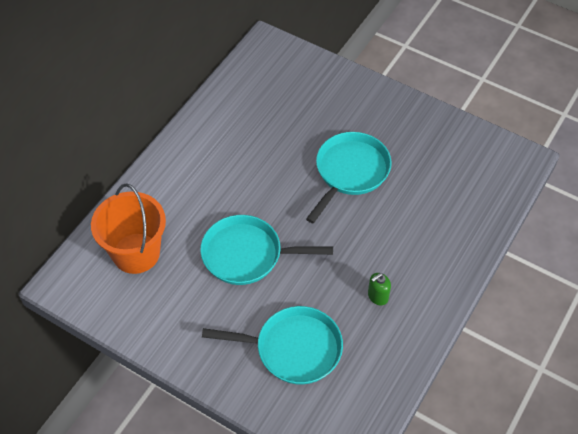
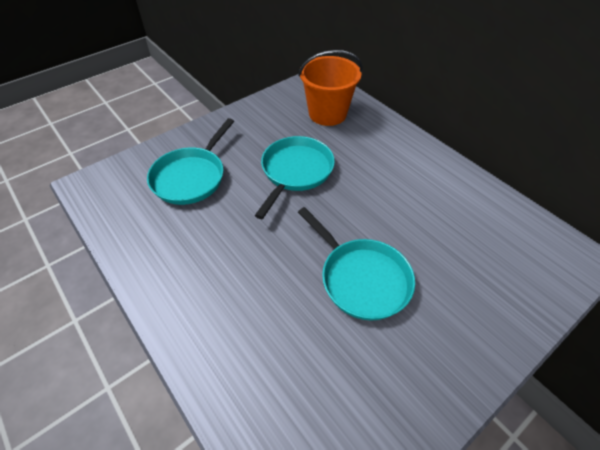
camera: 110 degrees right, 5 degrees down
(377, 296) = (200, 250): green soap dispenser -> none

